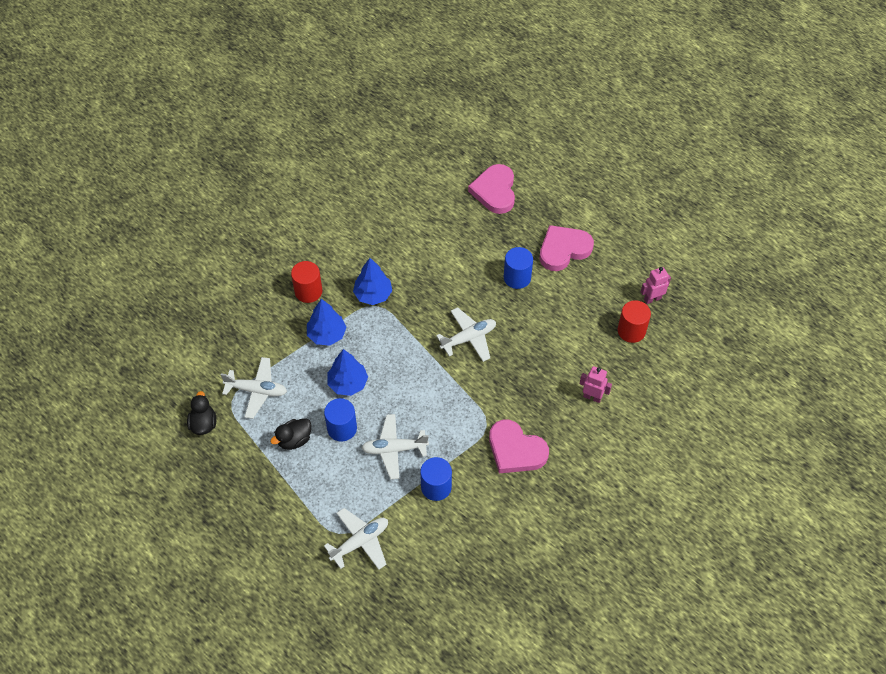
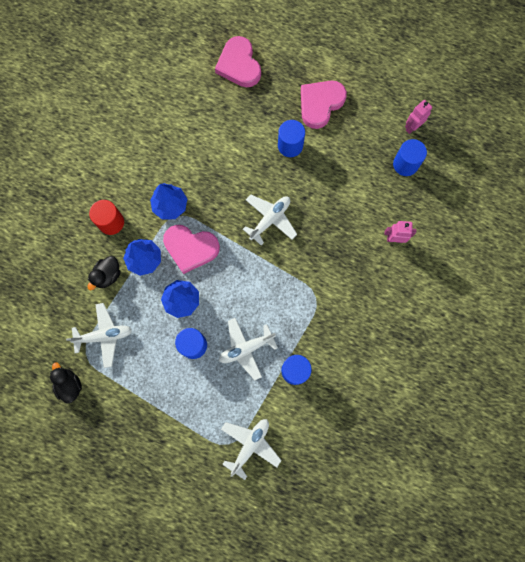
camera: 20 degrees left, 20 degrees up
(294, 440) = (156, 371): black duck -> black duck (108, 275)
(515, 450) = (349, 312): pink heart -> pink heart (190, 248)
(631, 331) = (405, 164): red cylinder -> blue cylinder

